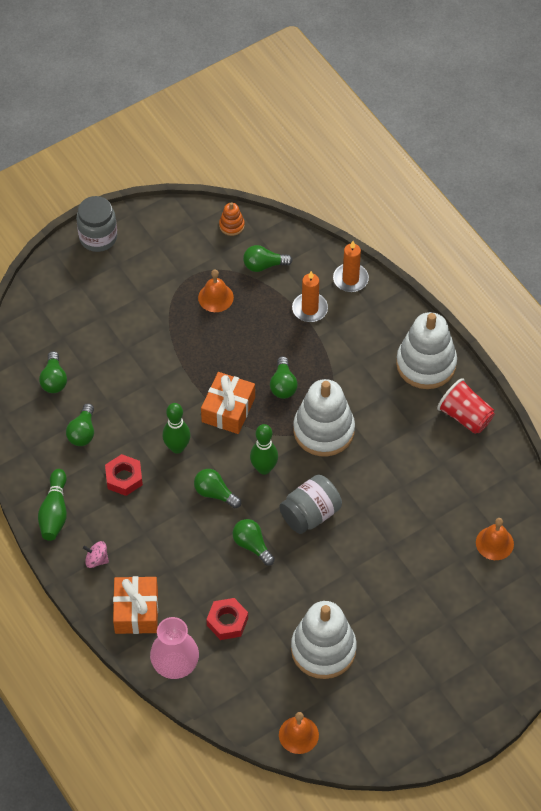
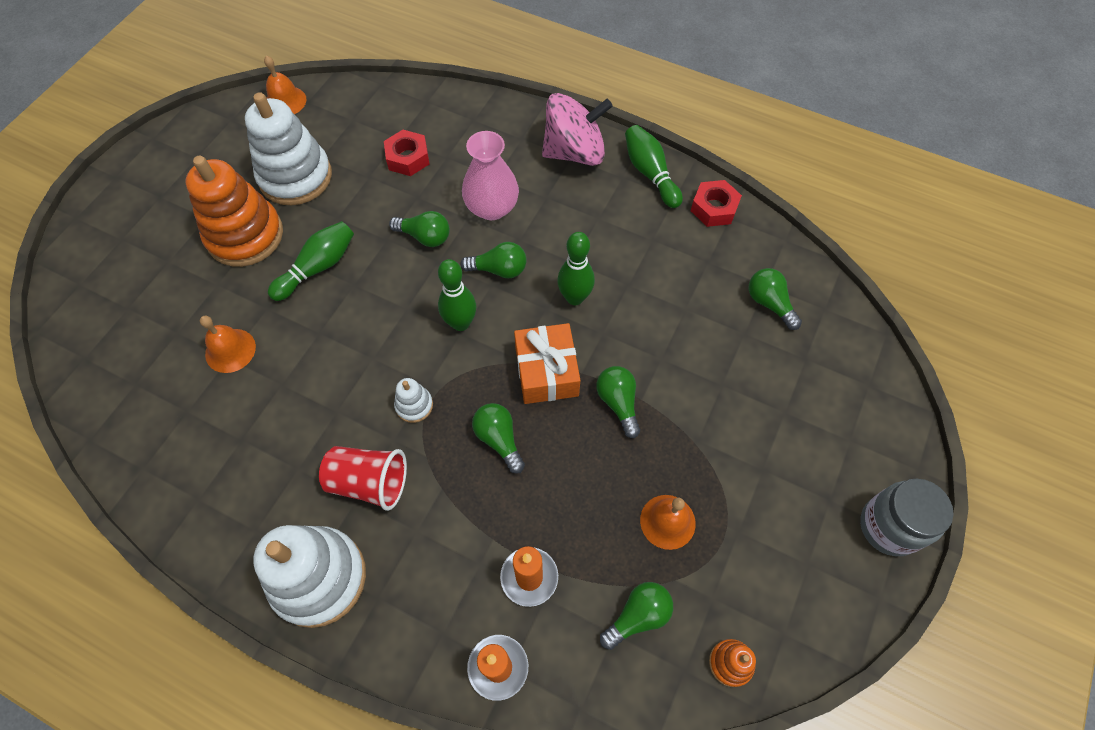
camera: 150 degrees right, 5 degrees up
(82, 432) = (689, 262): green light bulb -> green light bulb (618, 403)
(96, 560) = (574, 152): pink spinning top -> pink spinning top, size x2.35
(124, 478) = (607, 238): red nut -> red nut (714, 208)
(136, 611) = (503, 128): orange gift -> none
(175, 664) = (436, 104): pink vase -> pink vase (492, 208)
(310, 514) = (378, 298): grey jar -> none
(323, 430) = (414, 405): white stacking toy -> white stacking toy, size x0.44
(341, 559) = (318, 267): none -> green bowling pin
(383, 614) = (245, 235): none -> orange stacking toy
(465, 416) = (231, 523): red cup -> red cup (369, 482)
(494, 543) = (137, 370): orange bell -> orange bell (230, 350)

